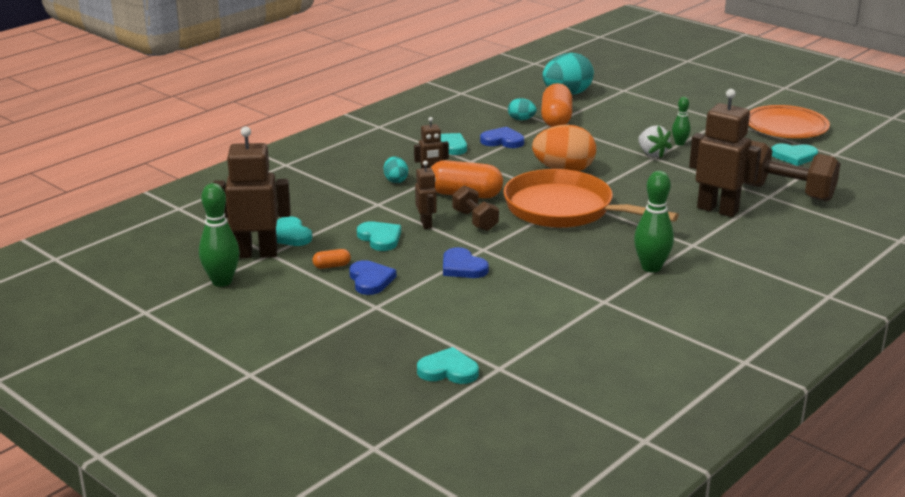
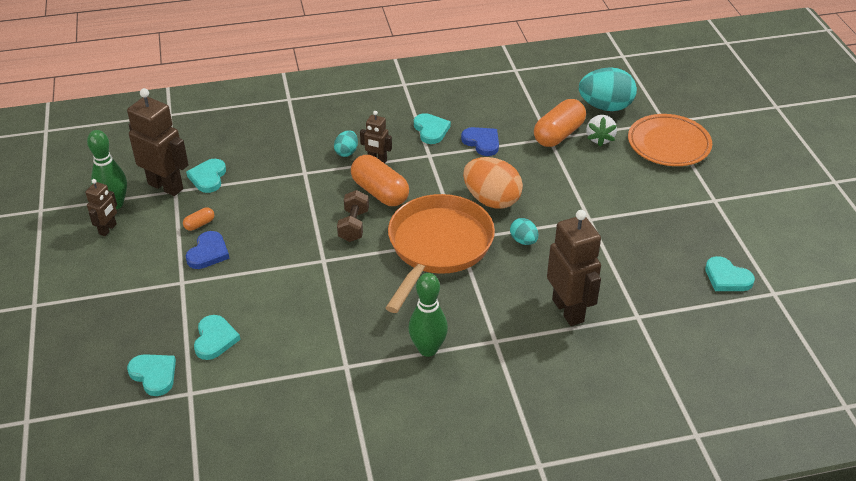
camera: 35 degrees right, 15 degrees up
(332, 266) = (199, 224): orange capsule -> orange capsule turned 60 degrees counterclockwise
(380, 238) = (264, 211): turquoise heart -> turquoise heart (215, 339)
(426, 224) = (314, 212): brown robot -> brown robot (108, 229)
(462, 267) = (286, 272): blue heart -> none
(521, 119) = (528, 123): turquoise egg -> turquoise egg (523, 241)
(564, 209) = (438, 246): orange pan -> orange pan turned 45 degrees clockwise
(652, 154) = (593, 214): white strawberry -> white strawberry (599, 139)
(679, 143) = (635, 212): green bowling pin -> none
(785, 192) = (659, 319): brown dumbbell -> none
(786, 127) = (767, 236): orange plate -> orange plate (668, 144)

